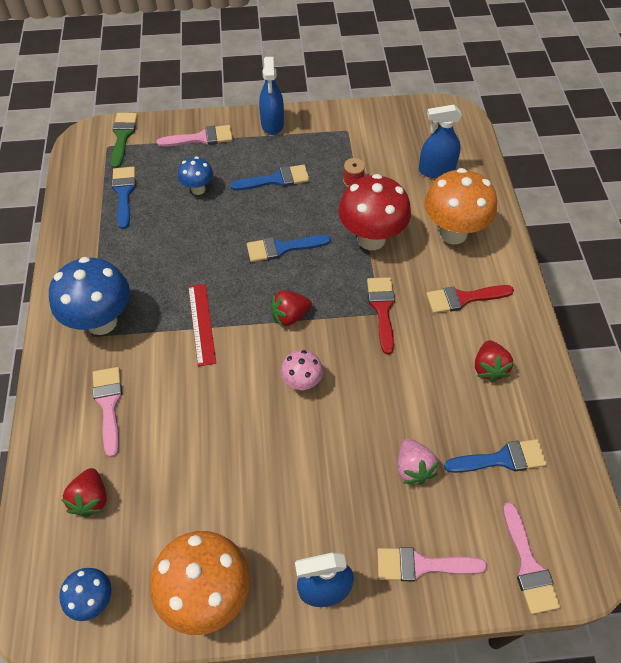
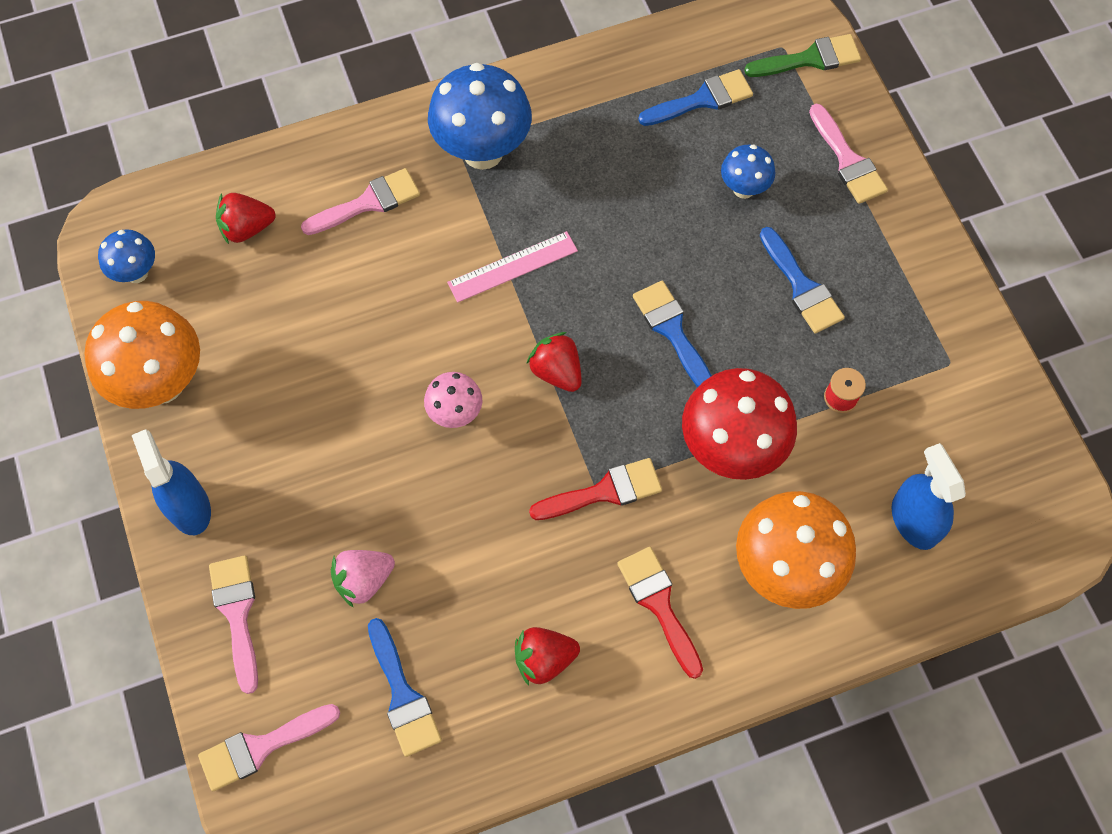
camera: 75 degrees right, 10 degrees up
(201, 324) = (512, 267): red ruler -> pink ruler
(272, 124) = (919, 249): blue spray bottle -> none

